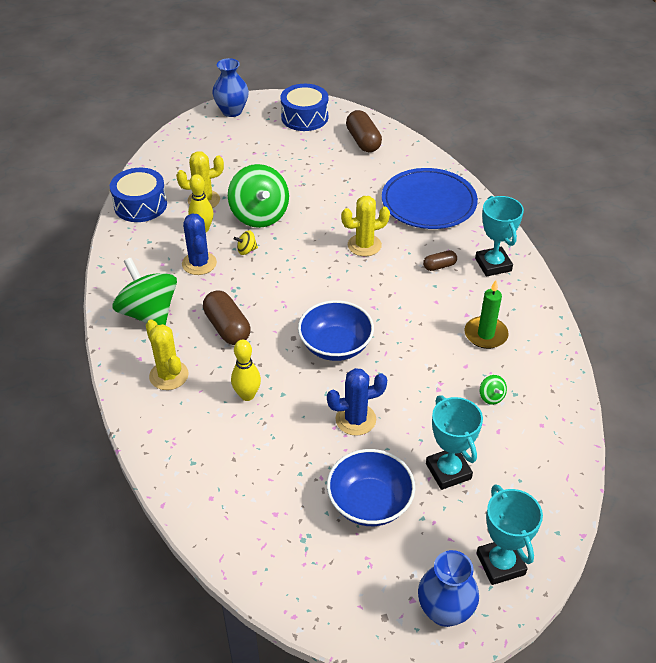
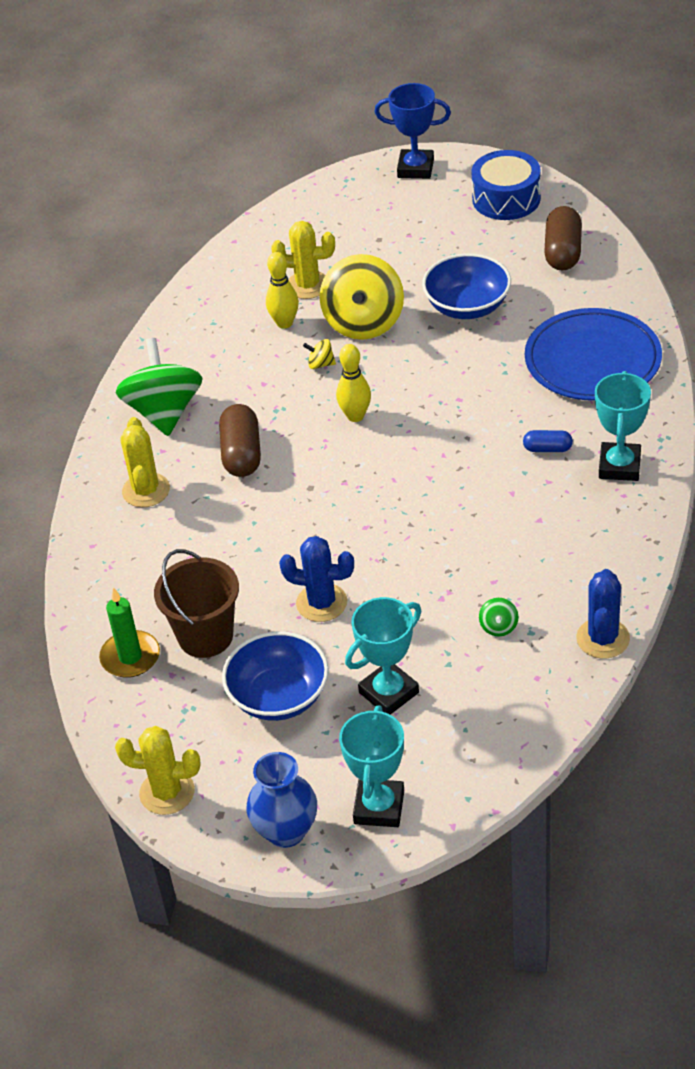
camera: 30 degrees right, 0 degrees up
(140, 205) = (229, 273): blue drum -> none
(199, 263) = (255, 366): blue cactus -> blue cactus (603, 638)
(232, 111) = (415, 168): blue vase -> blue trophy
(247, 395) = (218, 538): yellow bowling pin -> yellow bowling pin (355, 416)
(259, 215) = (364, 322): green spinning top -> yellow spinning top
(283, 474) = (205, 636): none -> brown bucket
(335, 346) = (353, 511): blue bowl -> blue bowl (467, 306)
(364, 245) = (469, 396): yellow cactus -> yellow cactus (167, 792)
(439, 266) = (547, 449): brown capsule -> blue capsule
(448, 471) = (388, 692): turquoise trophy -> turquoise trophy turned 45 degrees clockwise
(485, 334) = (545, 551): green candle -> green candle (130, 657)

